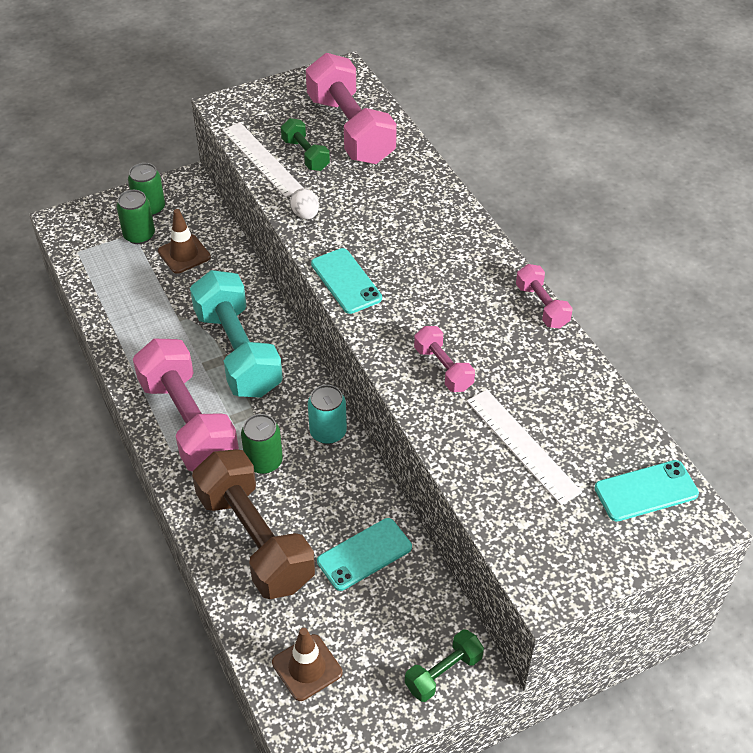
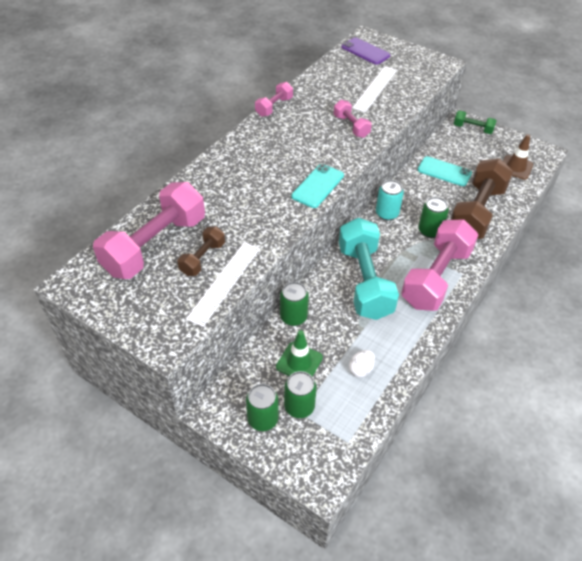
camera: 120 degrees left, 0 degrees up
(184, 254) = (299, 362): brown traffic cone -> green traffic cone
(238, 352) = (364, 281): turquoise dumbbell -> turquoise dumbbell turned 45 degrees counterclockwise
(240, 272) = (293, 317): none -> green can
(305, 155) = (203, 258): green dumbbell -> brown dumbbell
(305, 214) = (270, 230): white egg -> white egg (361, 369)
(443, 368) = (351, 126): pink dumbbell -> pink dumbbell turned 60 degrees counterclockwise
(646, 491) = (365, 51): turquoise phone -> purple phone

